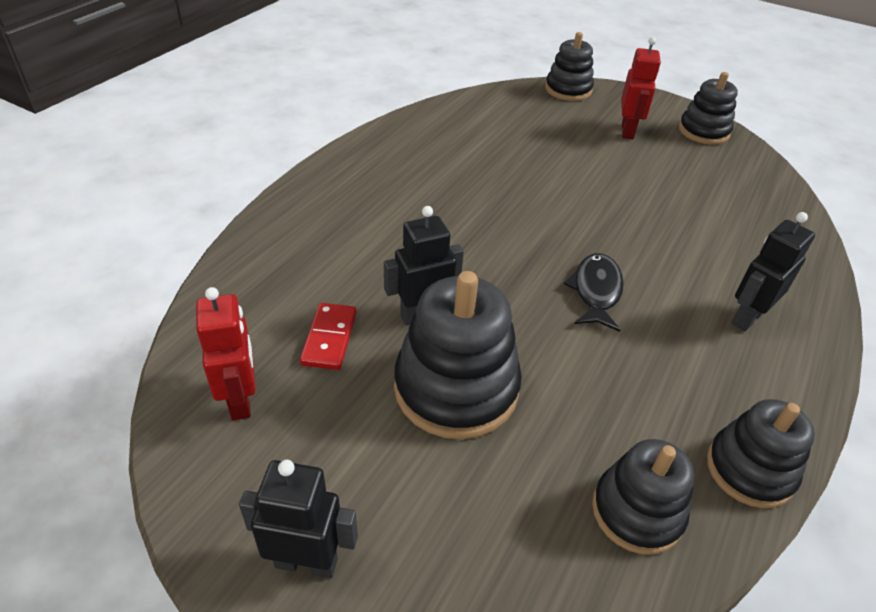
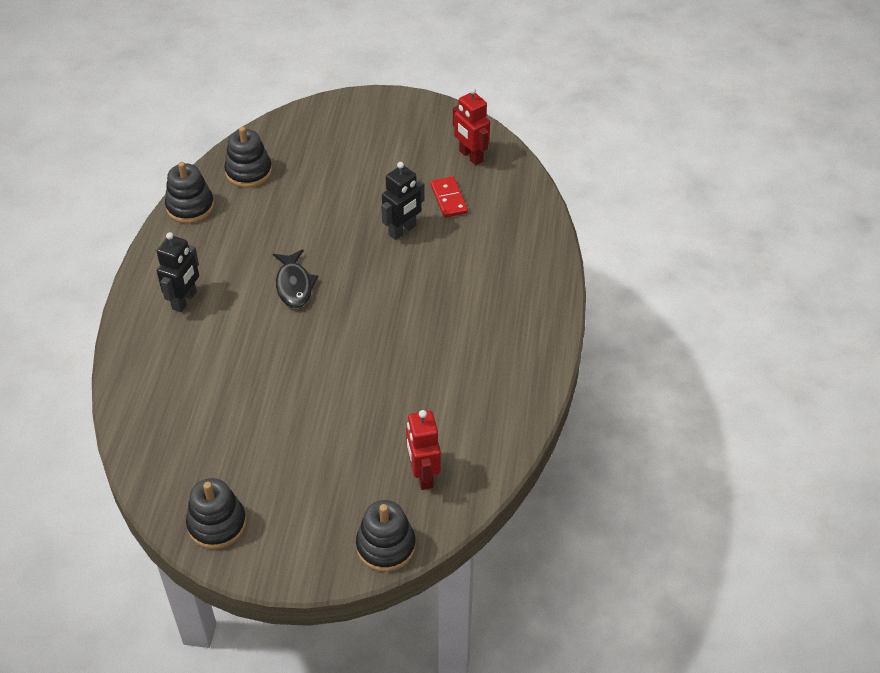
camera: 160 degrees right, 5 degrees up
(306, 562) = (391, 113): black robot -> none
(456, 388) = (361, 196): black stacking toy -> none
(627, 131) = (301, 490): red robot -> red robot (423, 475)

